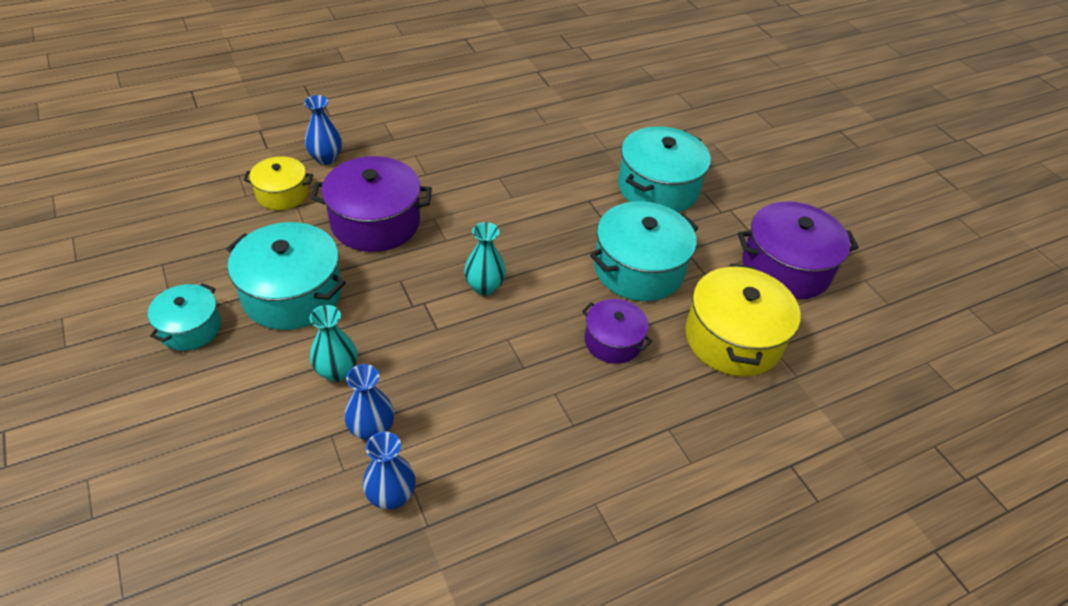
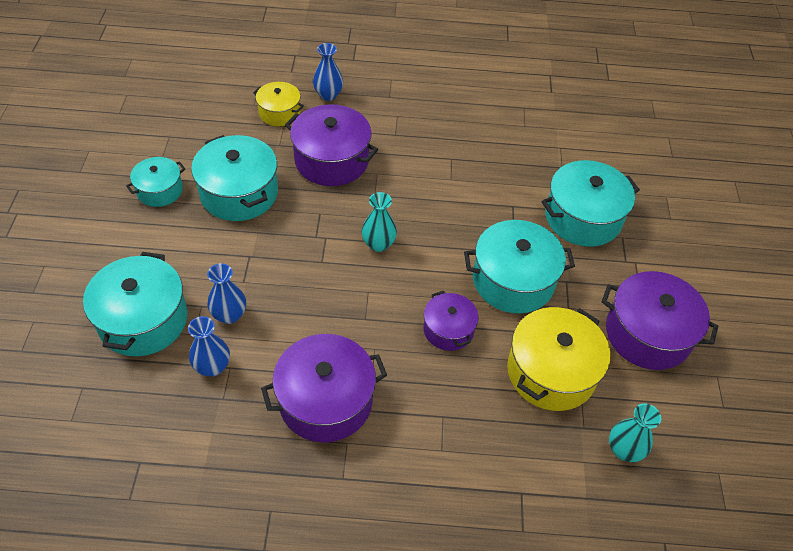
camera: 30 degrees right, 5 degrees up
(268, 483) = (143, 320): none -> turquoise pot
(337, 371) = (233, 262): turquoise vase -> turquoise vase (624, 450)
(542, 471) = (325, 401): none -> purple pot

